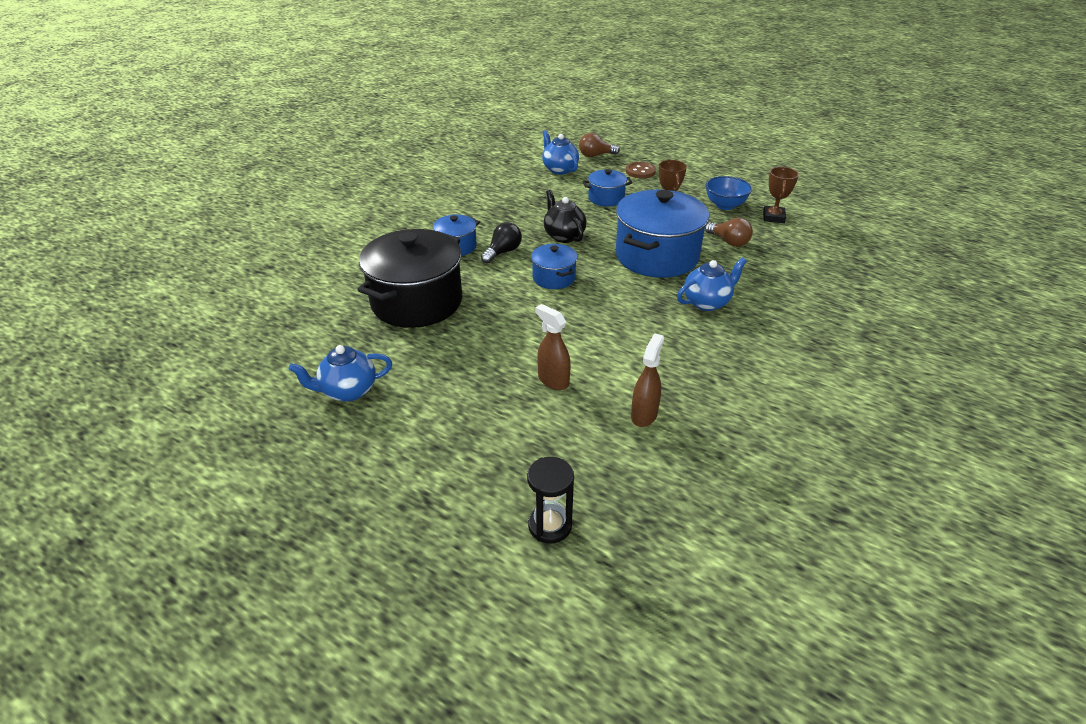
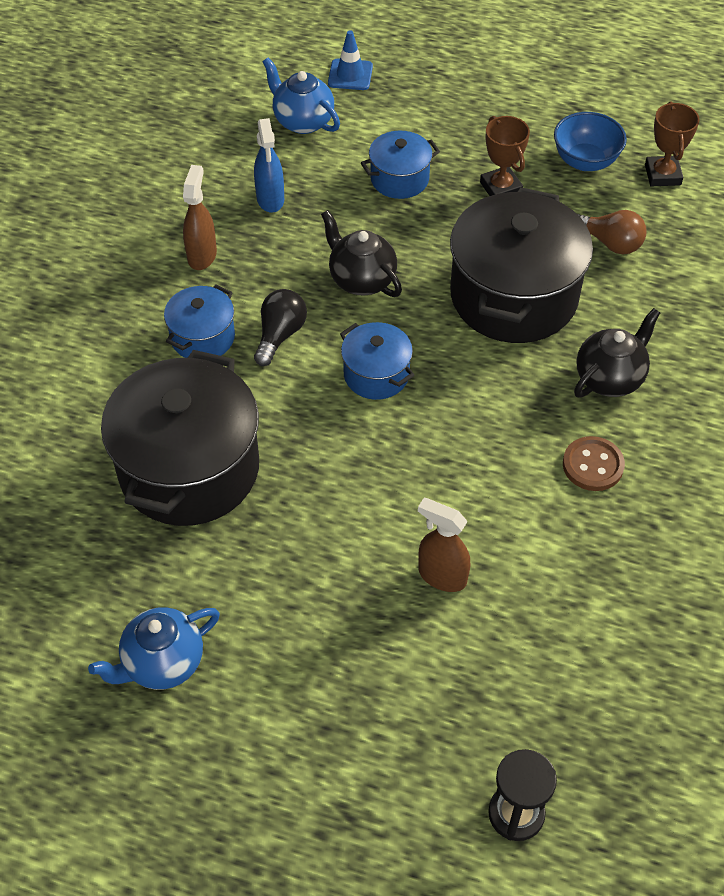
camera: 15 degrees left, 15 degrees up
(525, 197) = (270, 199): none -> blue spray bottle
(595, 155) = (350, 75): brown light bulb -> blue traffic cone
(640, 171) = (434, 103): brown button -> brown button (593, 465)
(644, 415) = (580, 607): brown spray bottle -> brown spray bottle (202, 255)
(656, 256) = (513, 296): blue pot -> black pot
(707, 302) = (610, 378): blue teapot -> black teapot

